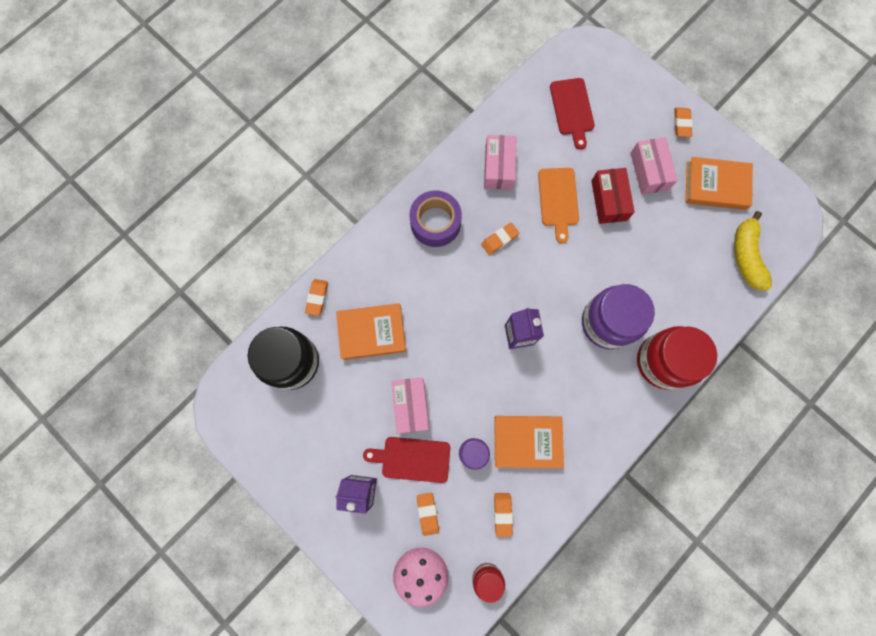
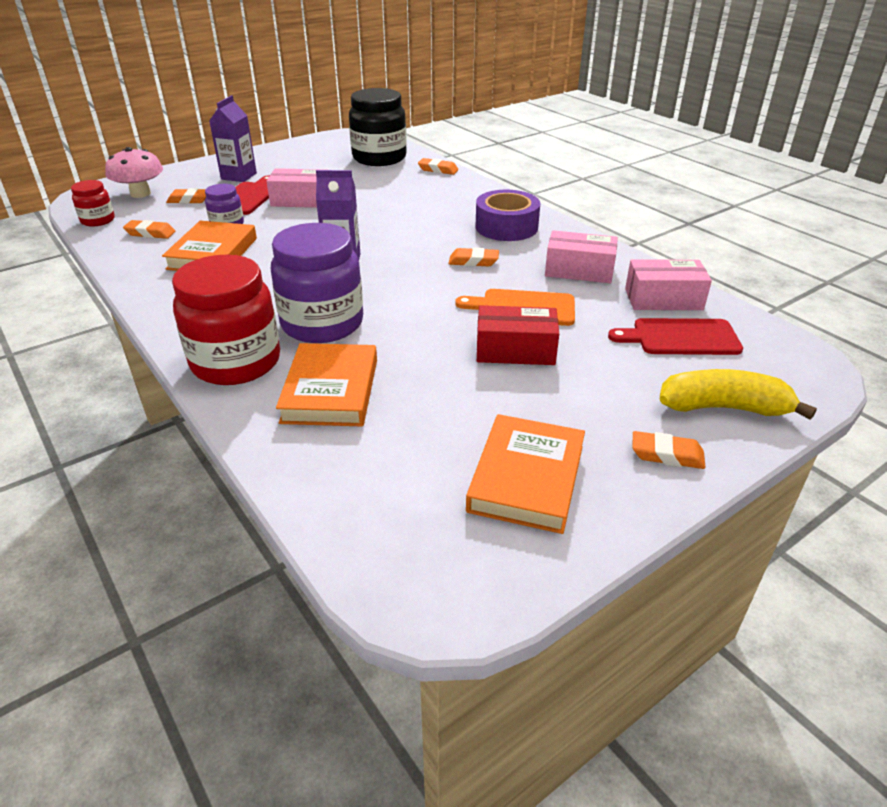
camera: 100 degrees right, 40 degrees down
(372, 332) = (390, 189): orange book -> orange book (331, 390)
(499, 240) = (473, 261): orange eraser -> orange eraser turned 60 degrees counterclockwise
(649, 171) = (565, 399): pink box -> pink box (663, 299)
(746, 256) = (366, 491): yellow banana -> yellow banana (723, 407)

